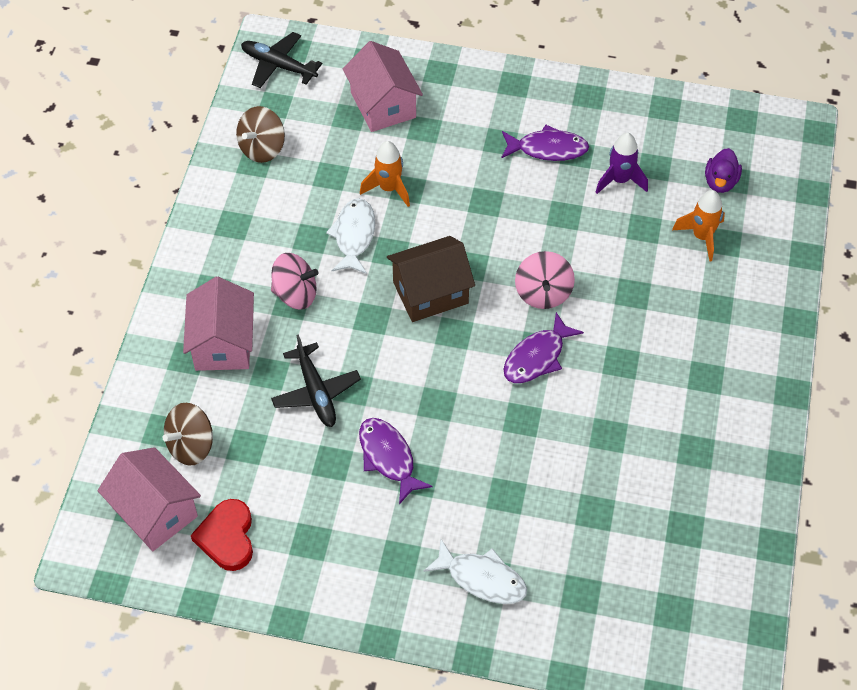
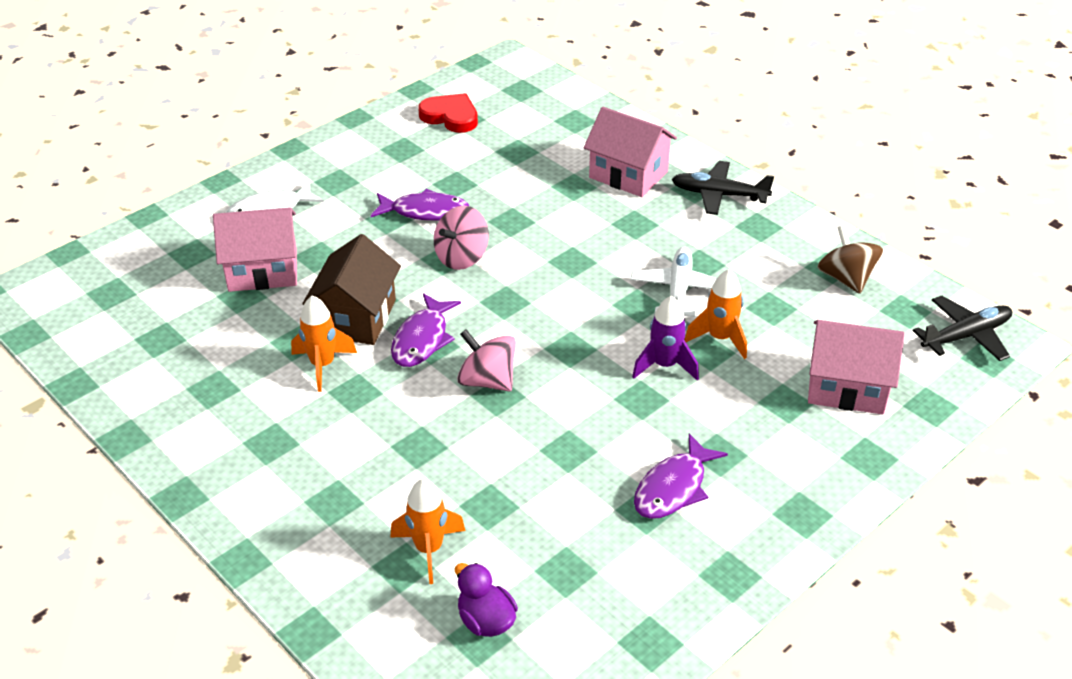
camera: 125 degrees right, 15 degrees down
(155, 512) = (508, 96): pink house -> pink house (263, 270)
(191, 446) = (546, 128): brown spinning top -> none
(295, 294) = (642, 230): pink spinning top -> pink spinning top (461, 257)
(316, 391) = (529, 201): black plane -> black plane (719, 195)
(354, 236) = (678, 290): white fish -> white plane
(430, 293) = (564, 307): brown house -> brown house (356, 318)
(537, 357) = (422, 339): purple fish -> purple fish turned 150 degrees counterclockwise
(615, 400) = (323, 365): none -> orange rocket
(620, 180) = (573, 525): purple rocket -> purple rocket (664, 365)

